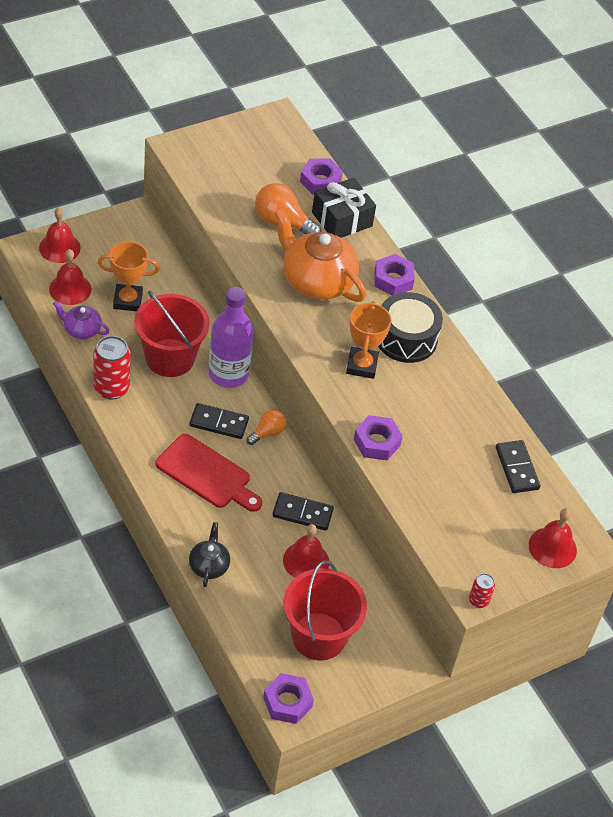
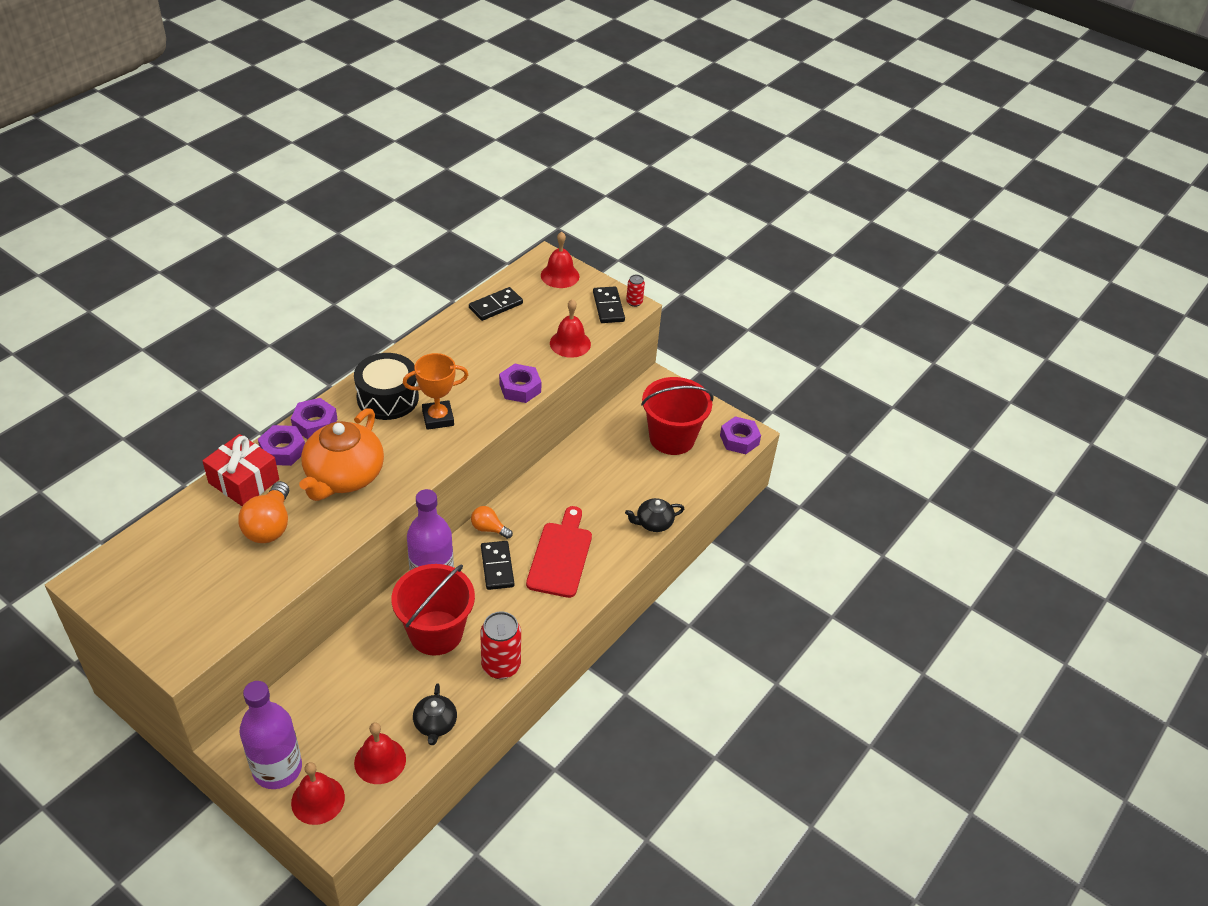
camera: 110 degrees left, 5 degrees down
(81, 329) = (435, 724): purple teapot -> black teapot
(99, 233) = (277, 768): none -> purple bottle
(127, 300) = (372, 699): orange trophy -> none
(302, 513) = (562, 480): black domino -> black domino (608, 307)
(306, 561) = (608, 464): red bell -> red bell (570, 343)
(320, 181) = (189, 514): purple nut -> purple nut (283, 450)
(342, 219) = (244, 481): black gift -> red gift

